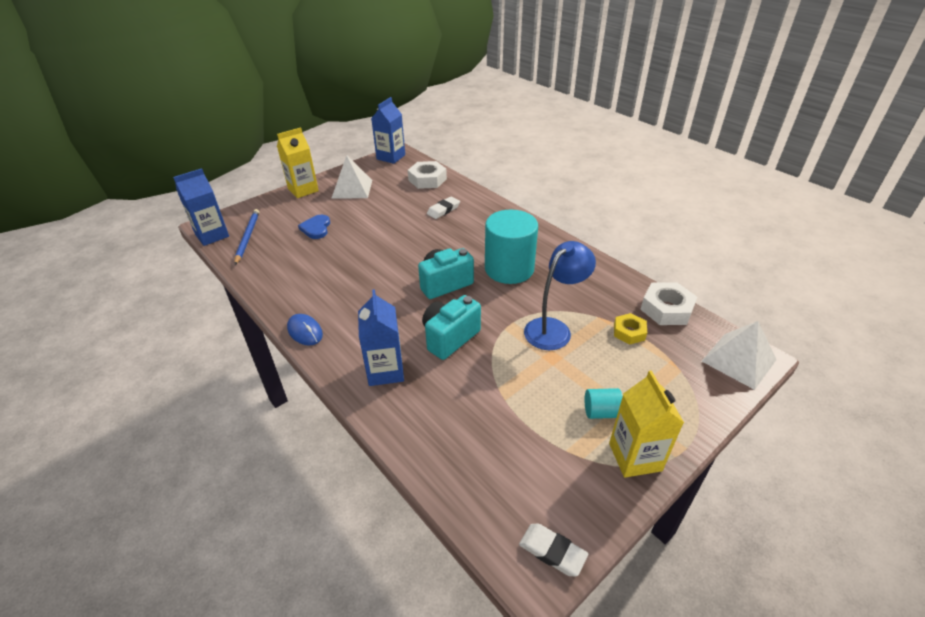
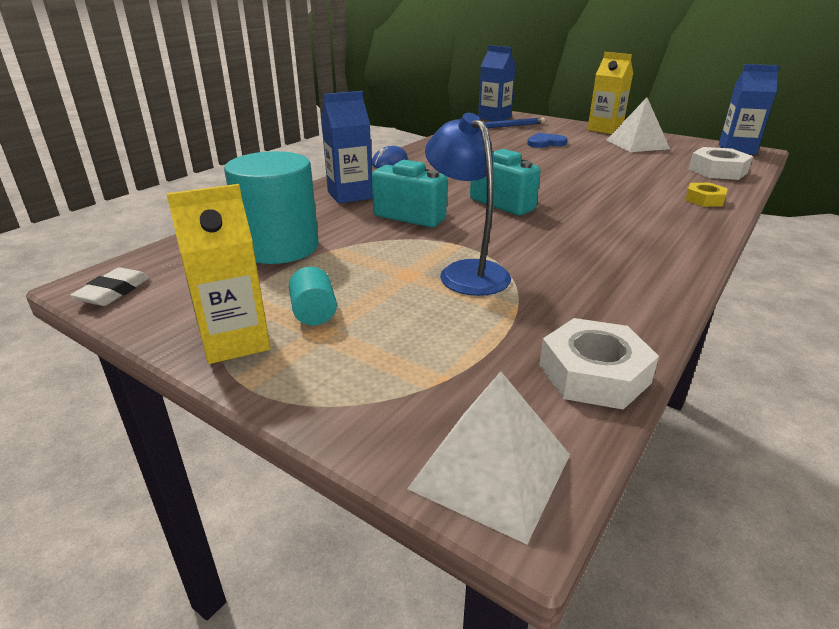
camera: 75 degrees right, 10 degrees down
(443, 210) = (659, 186): white eraser -> none
(509, 269) = (573, 234): turquoise cylinder -> turquoise cylinder (279, 247)
(554, 328) = (466, 272): blue lamp -> blue lamp turned 150 degrees counterclockwise
(629, 332) = (498, 333): yellow nut -> yellow nut (704, 200)

